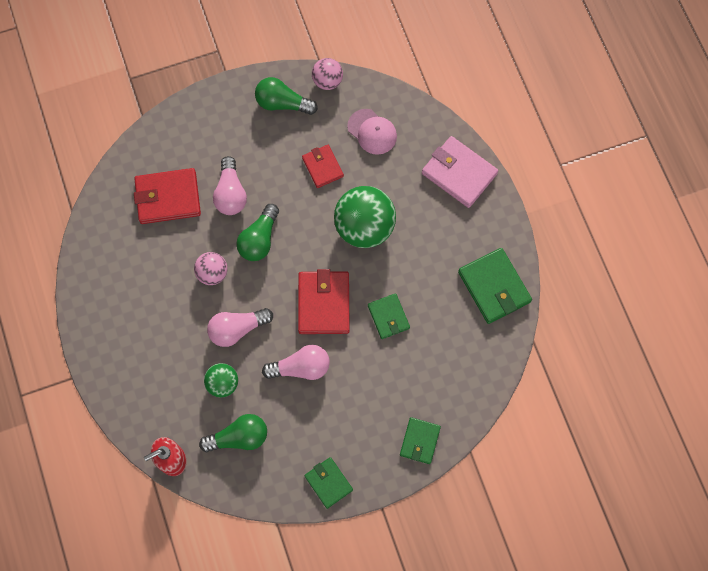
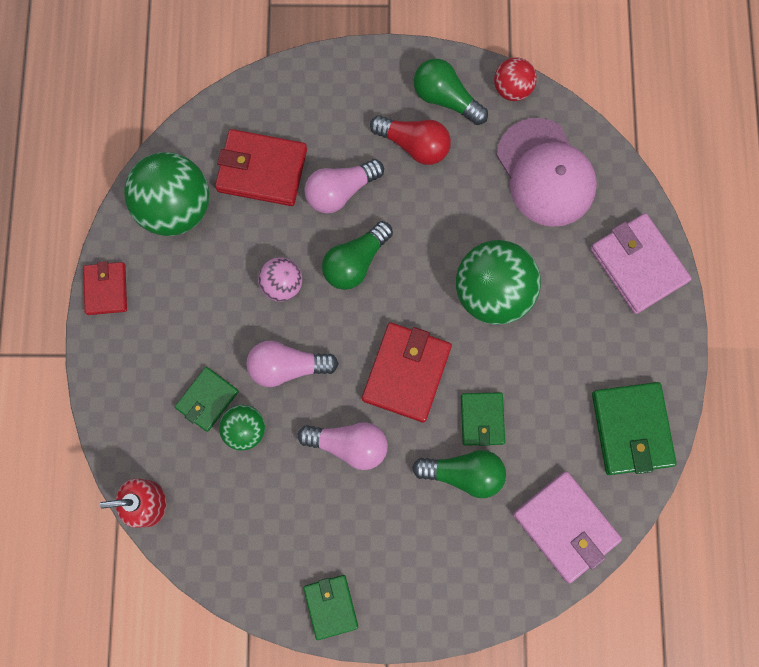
camera: 20 degrees right, 5 degrees up
(115, 246) = (176, 208): none -> green ball
(231, 193) = (340, 191): pink light bulb -> pink light bulb turned 45 degrees clockwise
(239, 437) = (240, 506): green light bulb -> green light bulb (463, 473)
(272, 143) = (414, 145): none -> red light bulb
(322, 167) = (467, 197): red wallet -> red wallet (106, 289)
(327, 81) = (512, 89): pink ball -> red ball
(372, 132) = (545, 173): pink cap -> pink cap, size x1.63
(420, 441) = (465, 595): green wallet -> green wallet (207, 399)
(472, 369) = (565, 526): none -> pink wallet

